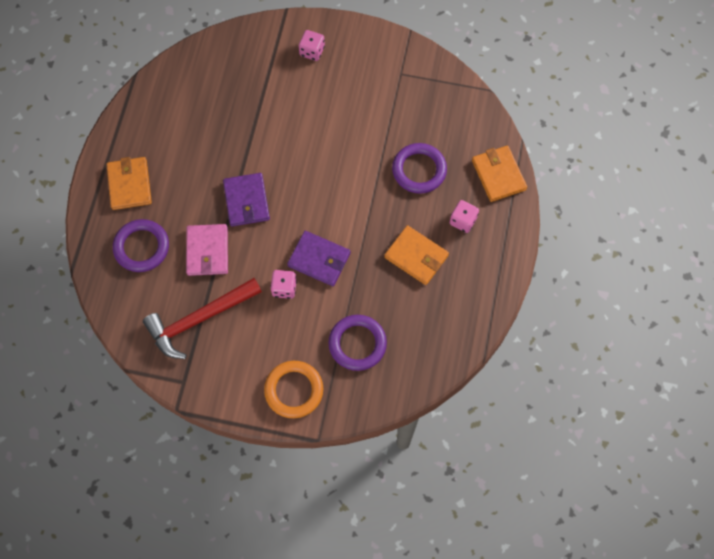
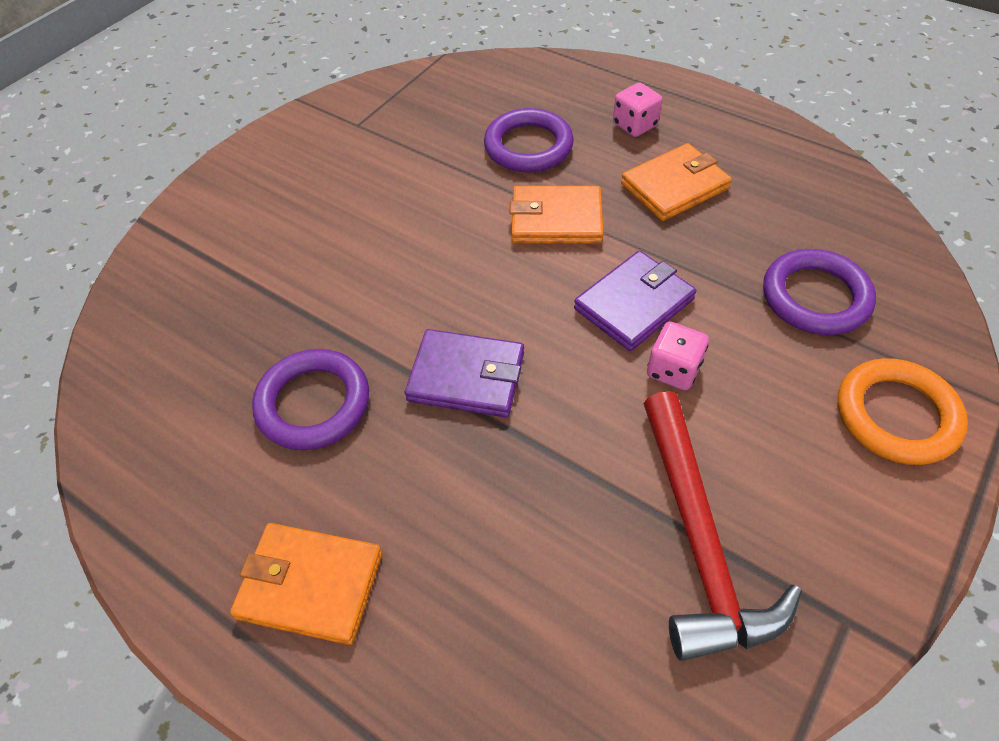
camera: 65 degrees left, 15 degrees down
(141, 247) = (478, 607): purple ring -> purple ring (313, 403)
(207, 251) = (544, 475): pink wallet -> none
(312, 51) = (240, 208): pink dice -> none
(498, 175) = (578, 76): orange wallet -> orange wallet (556, 219)

